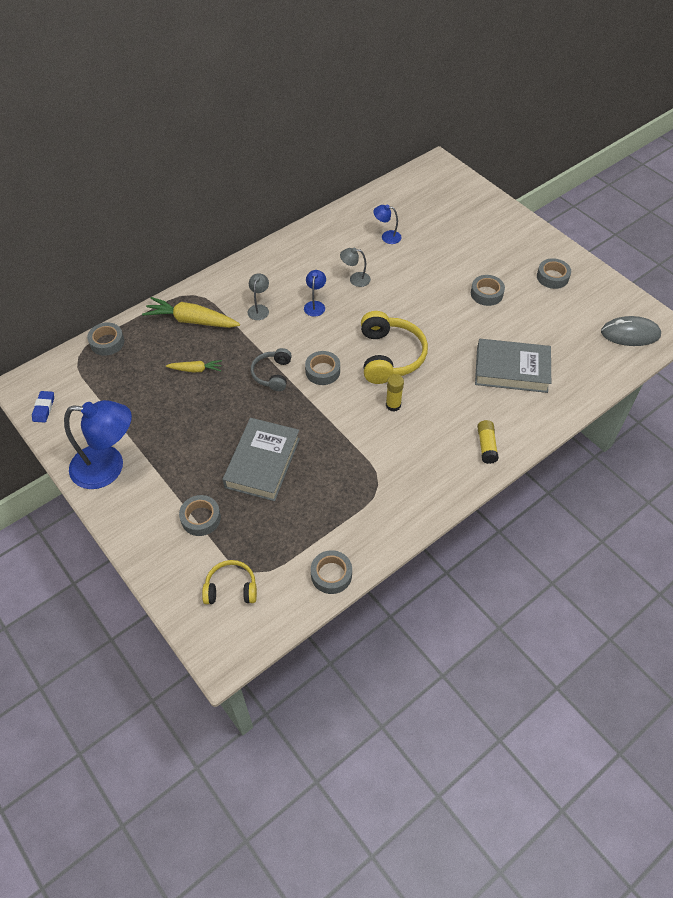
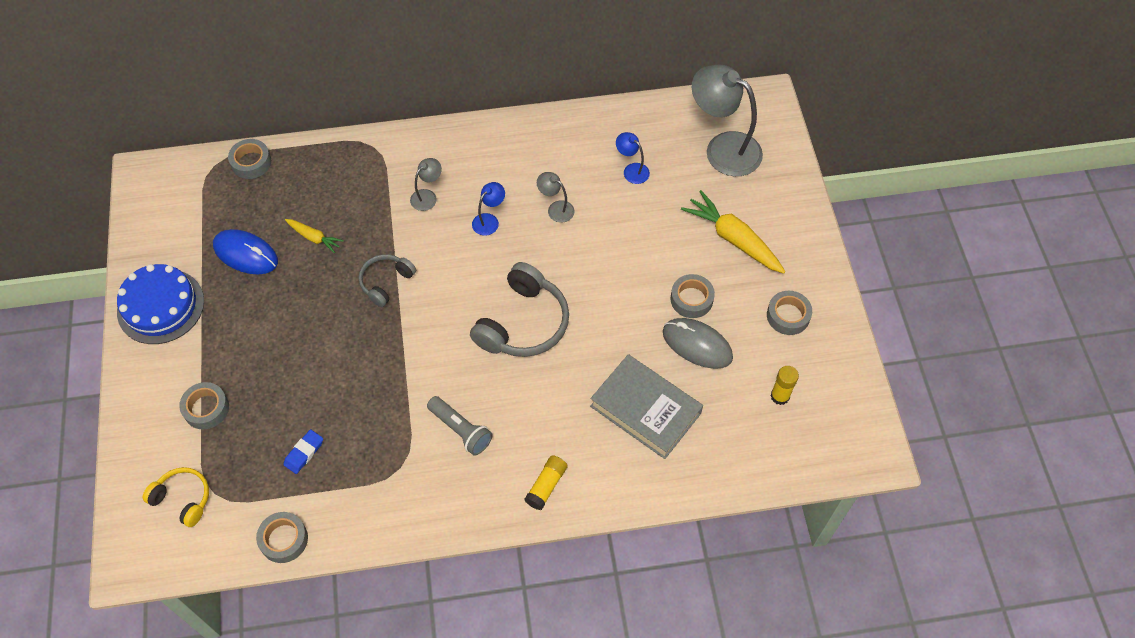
camera: 30 degrees right, 5 degrees up
(44, 408) = (145, 209): blue eraser -> blue eraser (304, 453)
(108, 467) = (160, 306): blue lamp -> blue cake
(150, 403) = (246, 254): none -> blue mouse
(192, 320) = (350, 177): yellow carrot -> yellow carrot (733, 239)
(262, 463) = (305, 379): grey book -> none
(322, 371) = (439, 305): grey tape -> none
(390, 356) = (523, 323): yellow headphones -> grey headphones
(393, 405) = (483, 384): yellow glue stick -> yellow glue stick (780, 396)
(401, 440) = (461, 430): none -> grey flashlight
(434, 201) = (723, 148): none -> grey lamp
(630, 334) = (823, 437): grey mouse -> grey mouse (697, 345)

